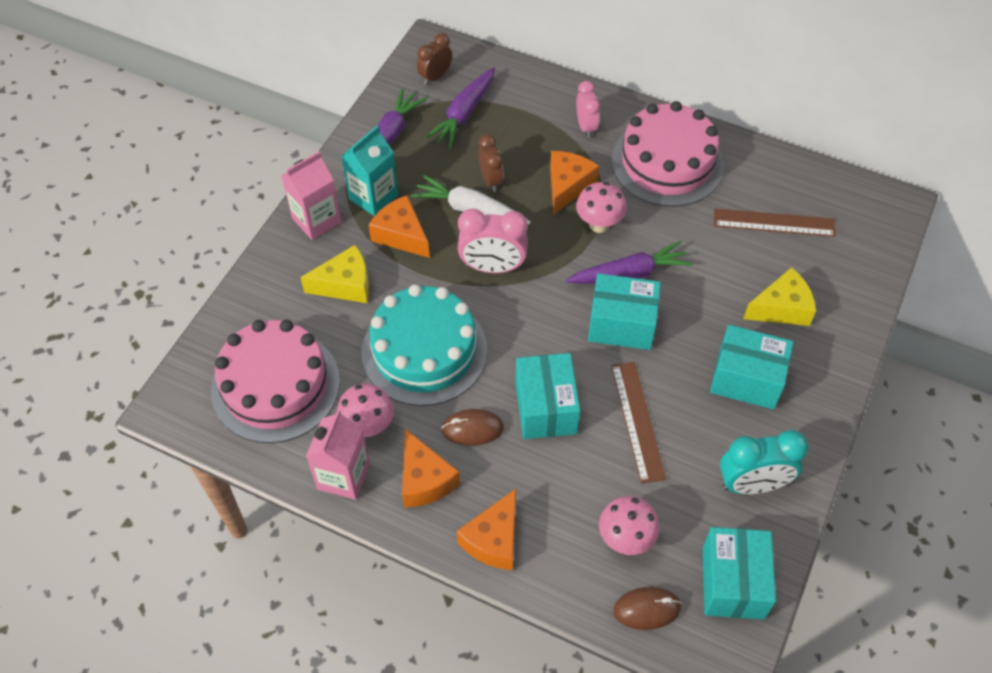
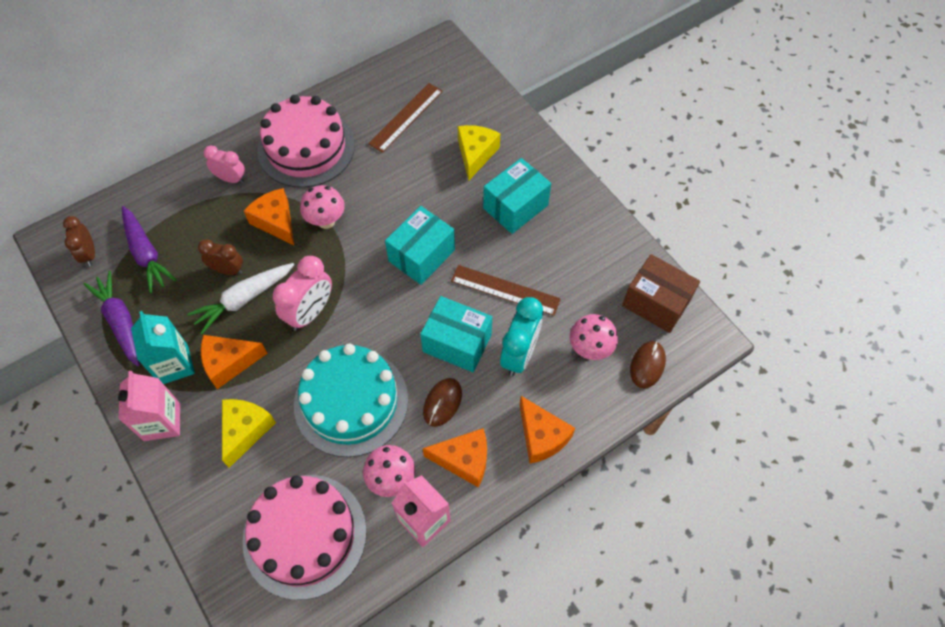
camera: 60 degrees left, 5 degrees up
(629, 274) = (383, 226): purple carrot -> none
(732, 582) = (656, 303): turquoise box -> brown box
(752, 484) = (594, 250): turquoise clock -> turquoise clock (519, 355)

